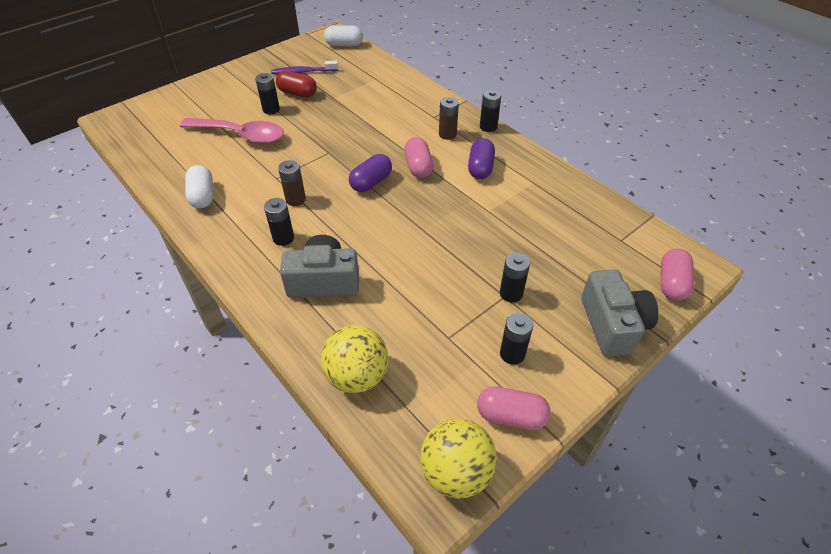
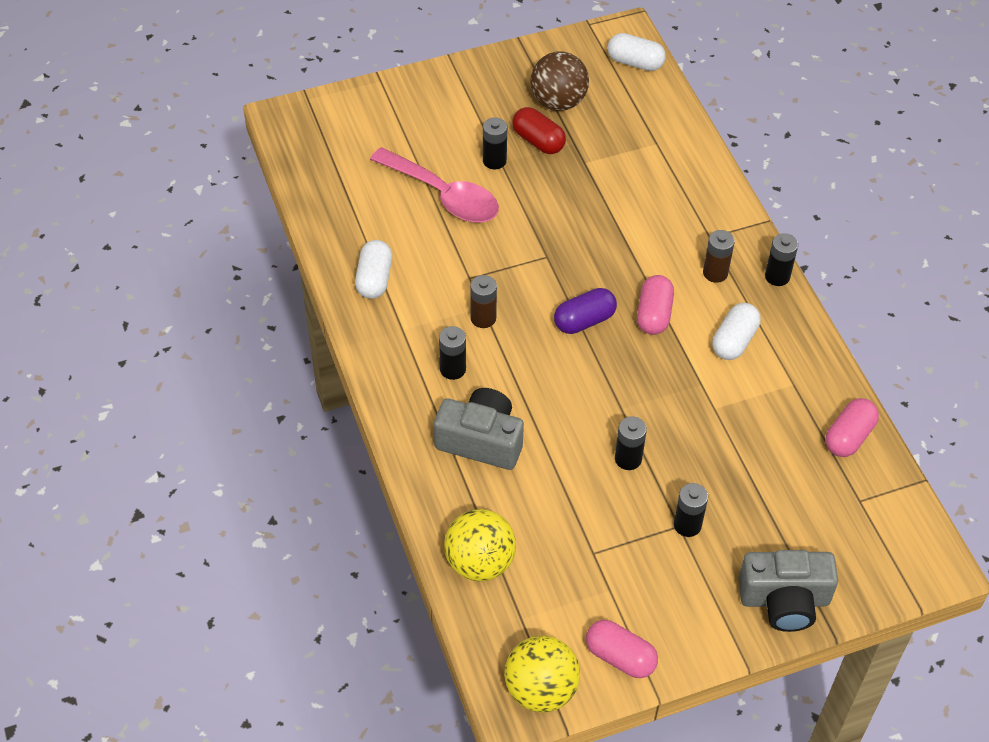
camera: 20 degrees right, 5 degrees up
(303, 72) = (558, 102): purple toothbrush -> brown ball
(480, 168) = (734, 341): purple capsule -> white capsule
(512, 354) = (653, 594): black battery -> black battery (628, 459)
(612, 325) = (784, 600): grey camera -> grey camera turned 75 degrees clockwise
(672, 283) = (886, 575): pink capsule -> pink capsule (848, 437)

